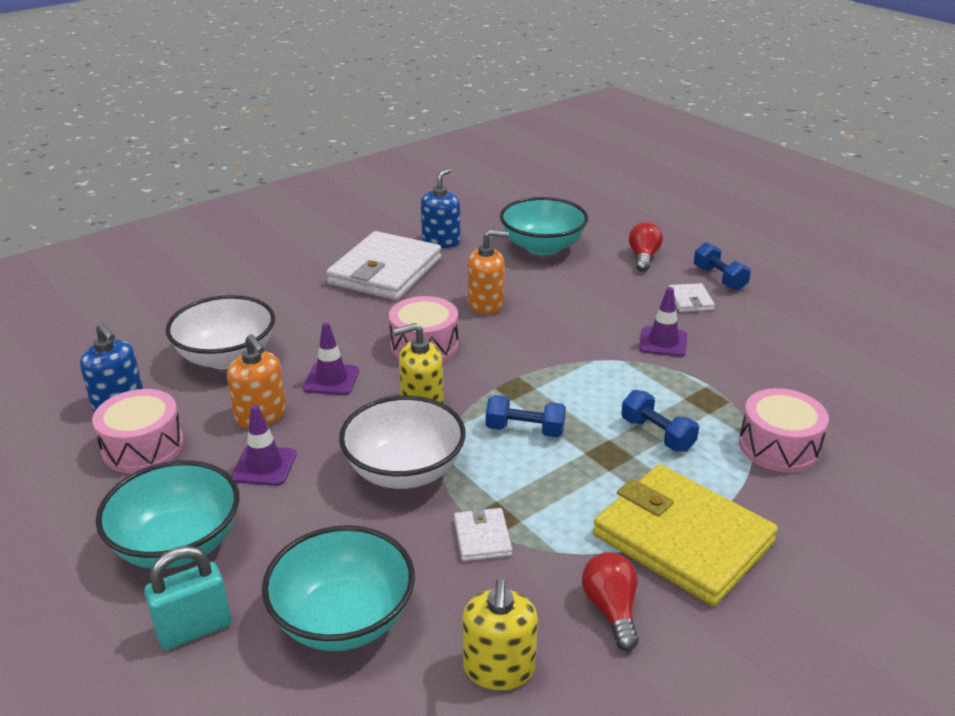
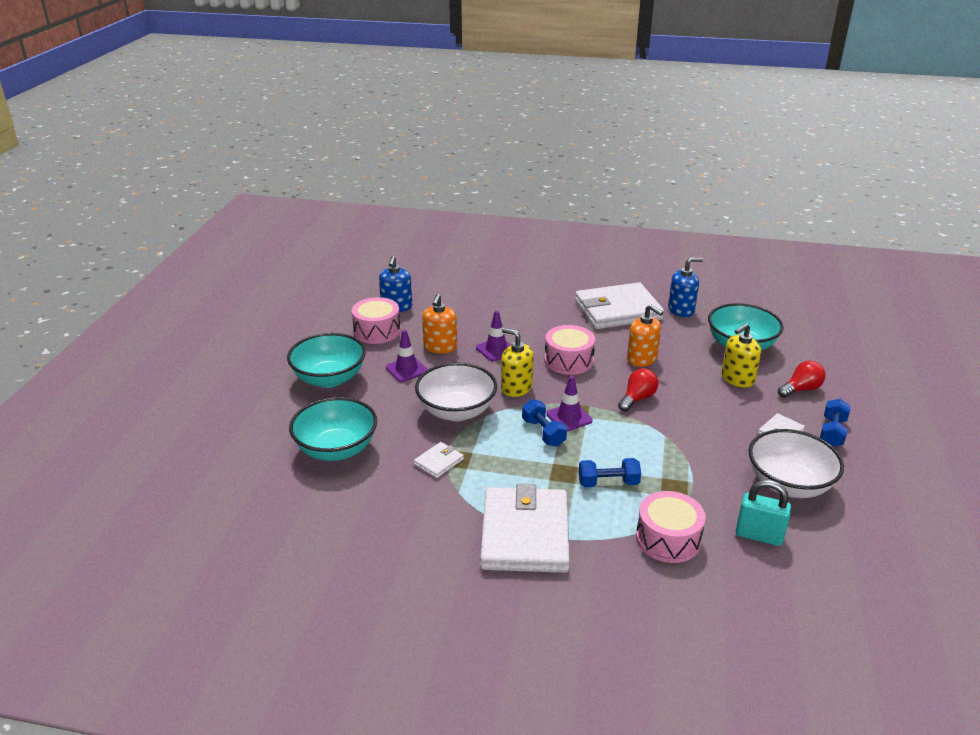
camera: 50 degrees right, 0 degrees up
(194, 629) = (288, 413): turquoise padlock -> turquoise padlock (759, 535)
(227, 357) = (469, 311): white bowl -> white bowl (789, 484)
(499, 668) = (356, 513): yellow soap dispenser -> yellow soap dispenser (737, 379)
(611, 609) = (437, 532): red light bulb -> red light bulb (637, 398)
(657, 434) = (608, 483): blue dumbbell -> blue dumbbell turned 75 degrees clockwise
(663, 342) = (710, 442): purple traffic cone -> purple traffic cone (569, 417)
(682, 539) = (525, 534): yellow wallet -> white wallet

